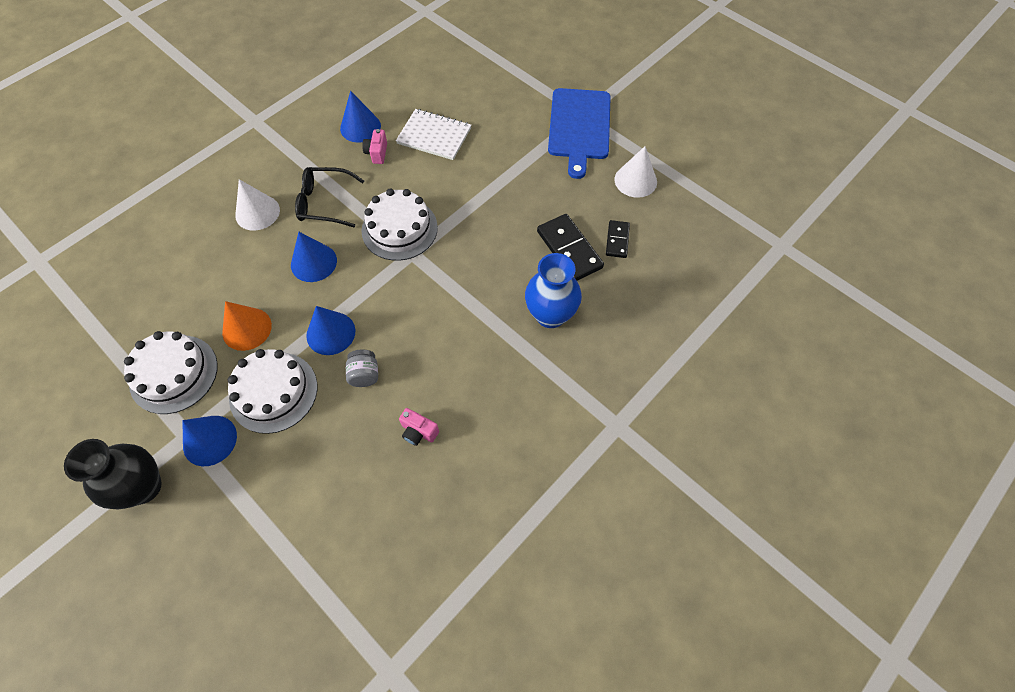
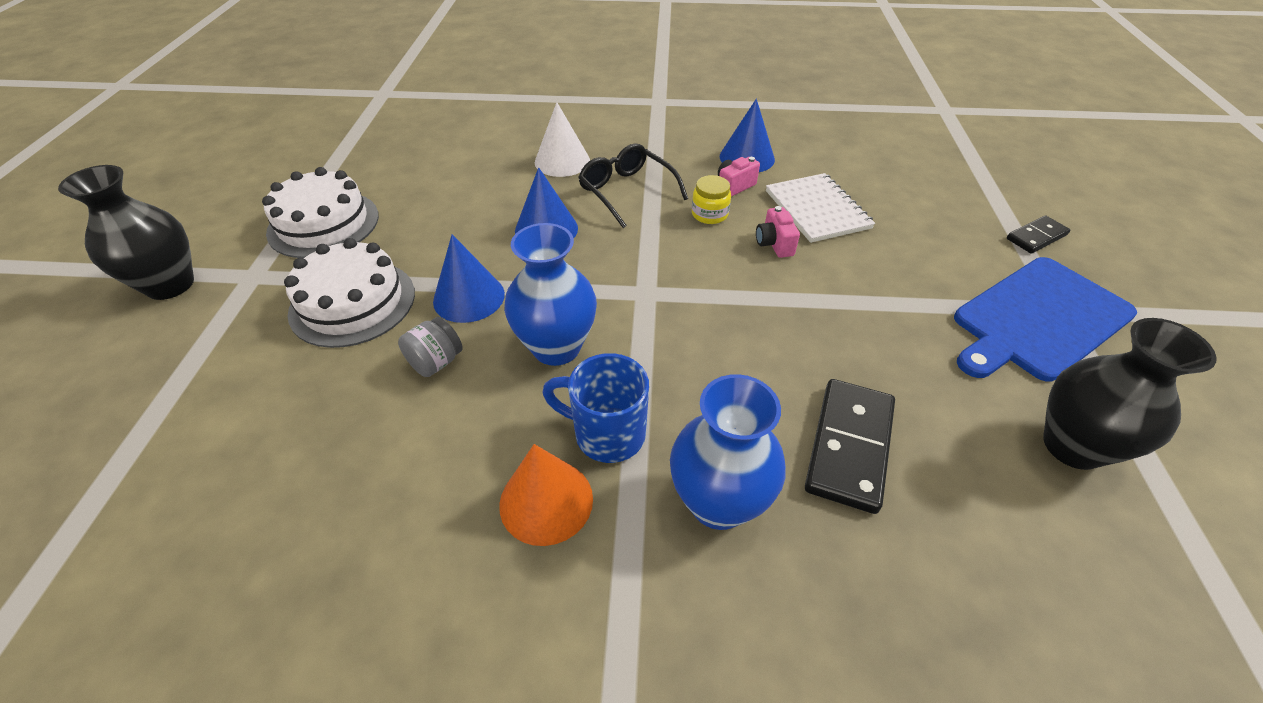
camera: 50 degrees right, 15 degrees down
(210, 440) = (256, 294): blue cone -> none
(247, 329) = (418, 236): orange cone -> orange cone (546, 501)
(386, 182) = (709, 214): none -> yellow jar
(399, 229) = (664, 262): white cake -> none
(409, 316) = (556, 347): none -> blue vase
(418, 432) = (389, 474): pink camera -> pink camera (774, 244)
(480, 330) = (606, 434): none -> blue mug
(617, 240) = (946, 498): black domino -> black domino (1036, 237)
(635, 180) = (1072, 446): white cone -> black vase

